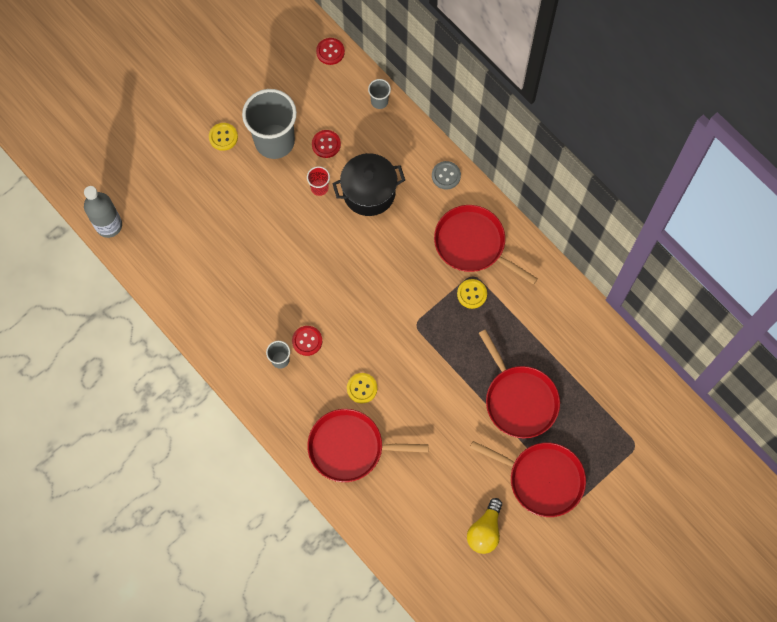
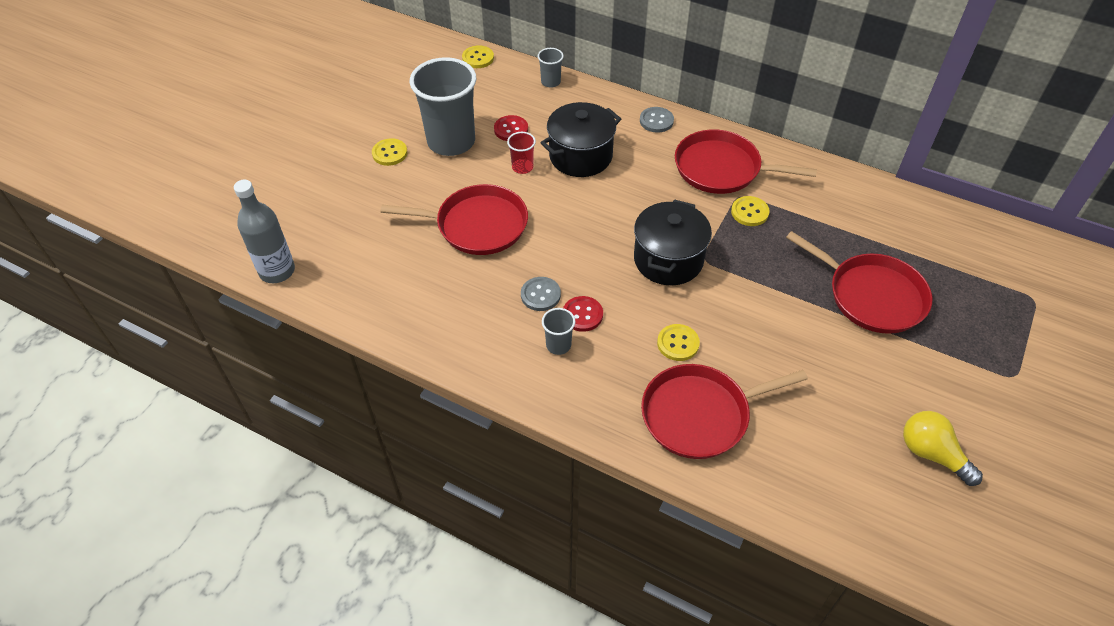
camera: 20 degrees left, 20 degrees down
(285, 313) = (540, 295): none -> grey button
(330, 52) = (478, 58): red button -> yellow button
(389, 315) = (668, 260): none -> black pot
(485, 531) = (932, 454): yellow light bulb -> yellow light bulb turned 135 degrees clockwise
(542, 479) = (957, 369): red pan -> red pan (477, 225)

